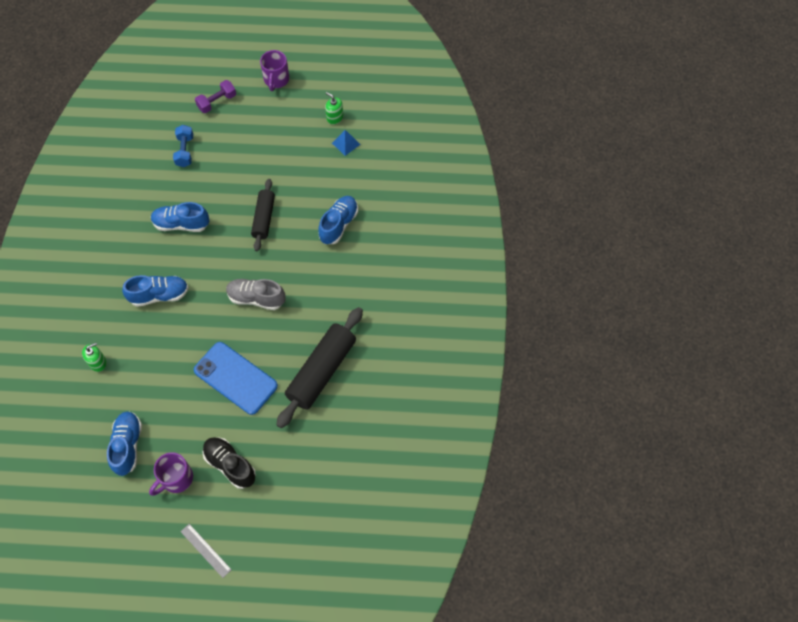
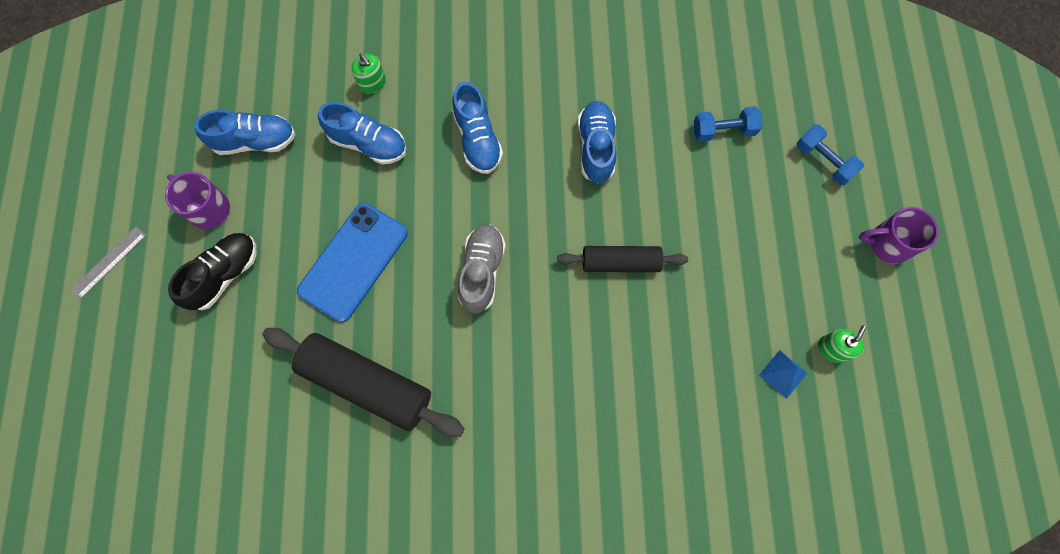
camera: 85 degrees right, 10 degrees up
(217, 102) = (823, 161): purple dumbbell -> blue dumbbell
(339, 224) = (624, 380): blue shoe -> blue shoe (368, 143)

